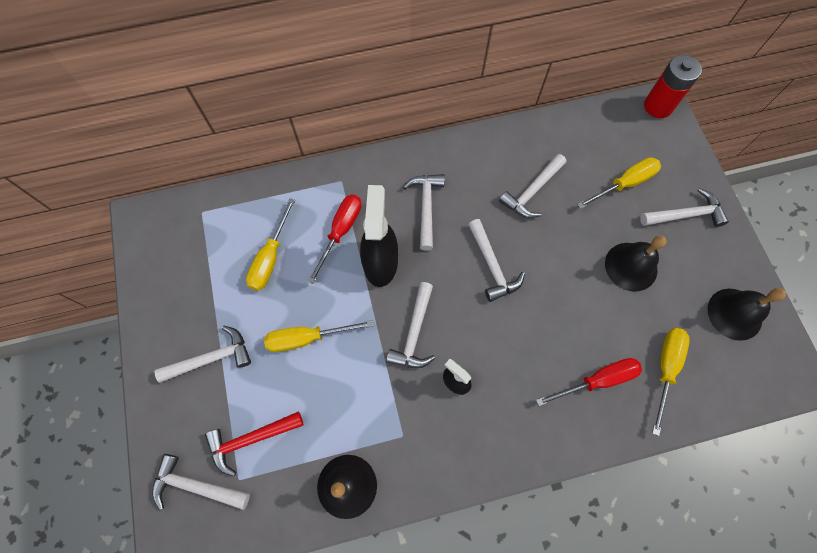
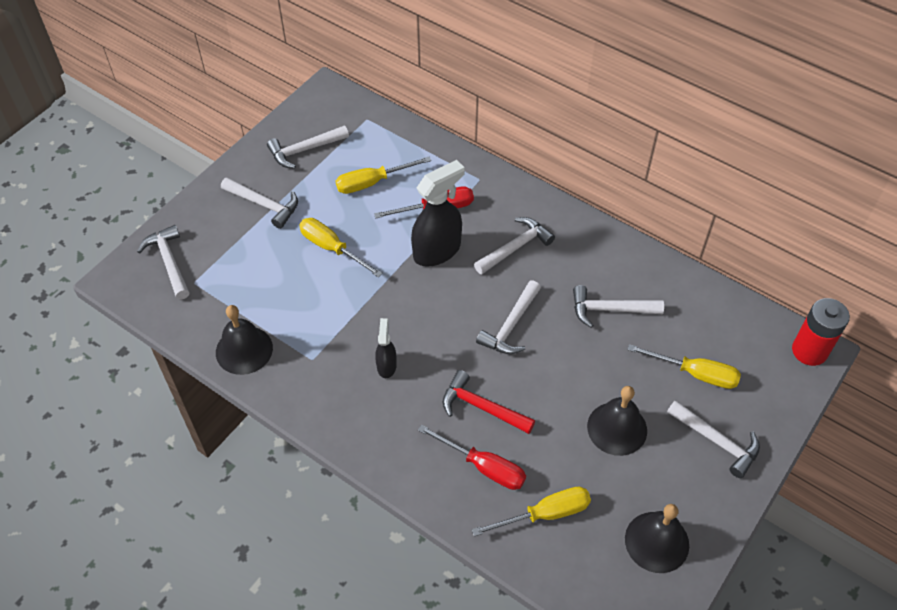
camera: 50 degrees right, 15 degrees down
(250, 439) = (227, 269): red hammer -> red hammer (481, 407)
(414, 333) = (401, 312): white hammer -> white hammer (304, 150)

